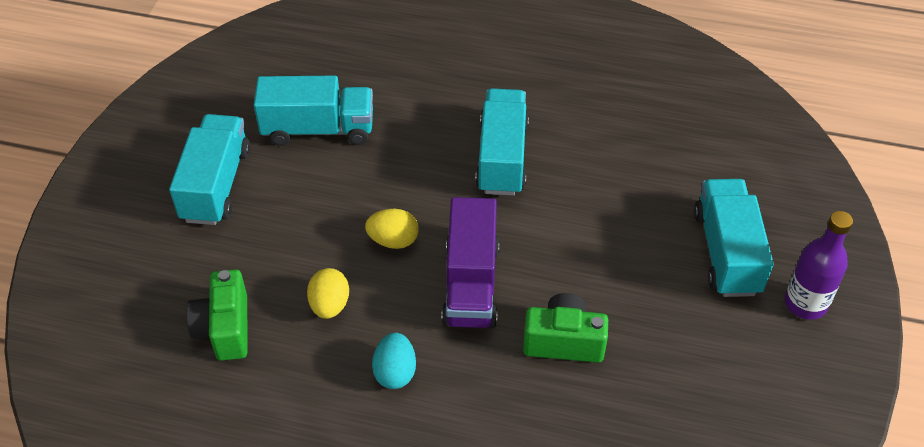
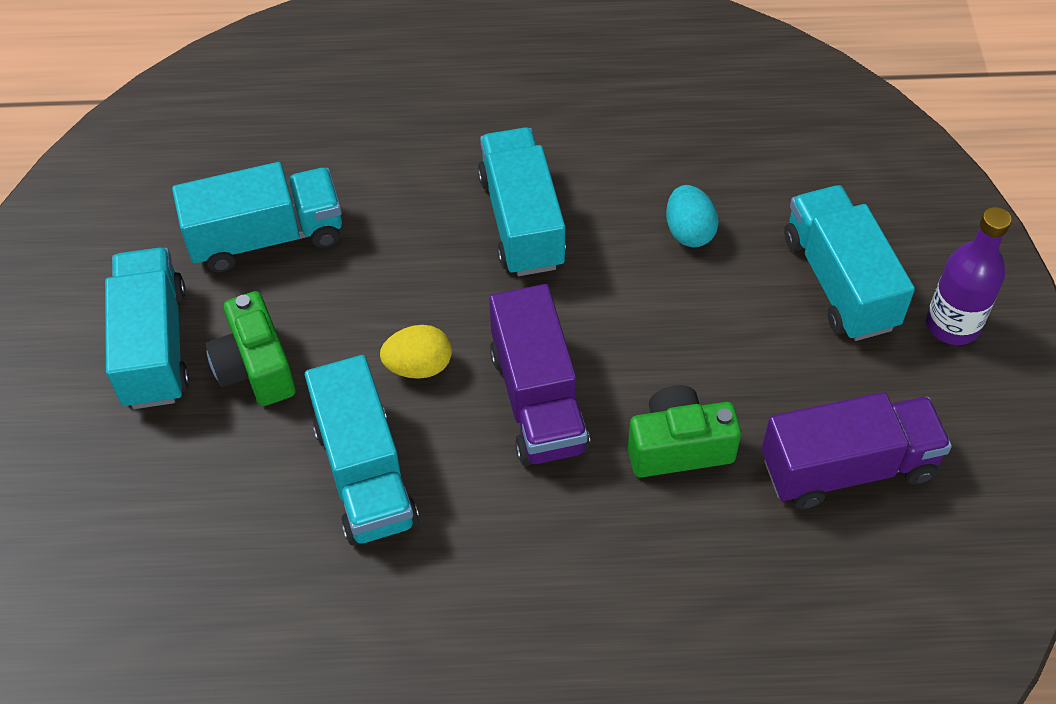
camera: 15 degrees left, 5 degrees up
(225, 328) = (236, 540): green camera -> green camera (255, 368)
(330, 305) = (365, 474): yellow egg -> turquoise truck
(395, 372) = (480, 542): turquoise egg -> turquoise egg (689, 232)
(688, 388) = (847, 468): none -> purple truck

